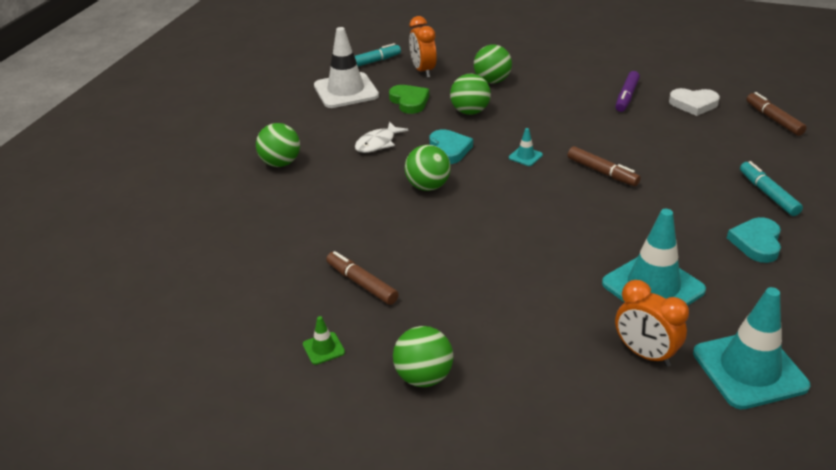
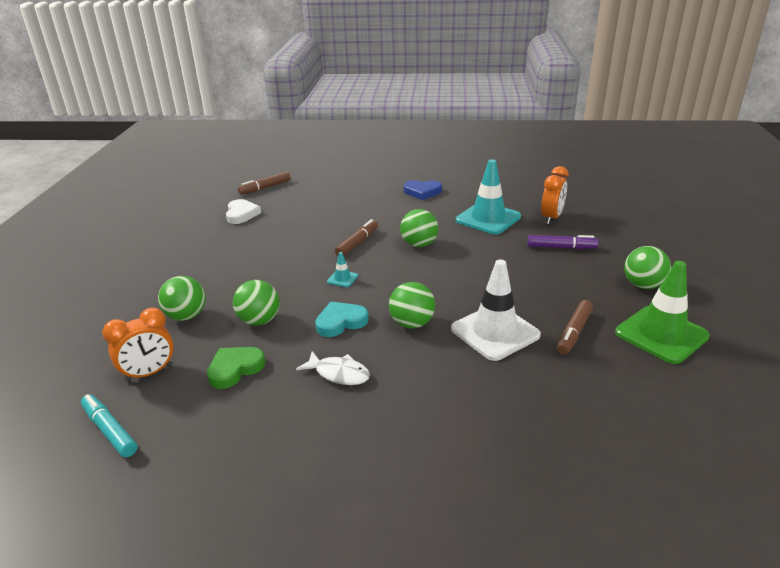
camera: 105 degrees left, 5 degrees down
(280, 163) = (406, 448): green ball -> green ball (419, 244)
(323, 348) = (661, 334): green traffic cone -> green traffic cone, size x2.36
(346, 91) = (201, 435): white traffic cone -> white traffic cone (495, 332)
(626, 97) = (227, 241): purple marker -> purple marker (561, 247)
(749, 369) = (538, 193): turquoise traffic cone -> none
(756, 243) = (422, 192): turquoise heart -> blue heart
(768, 194) = (366, 189): turquoise marker -> none

